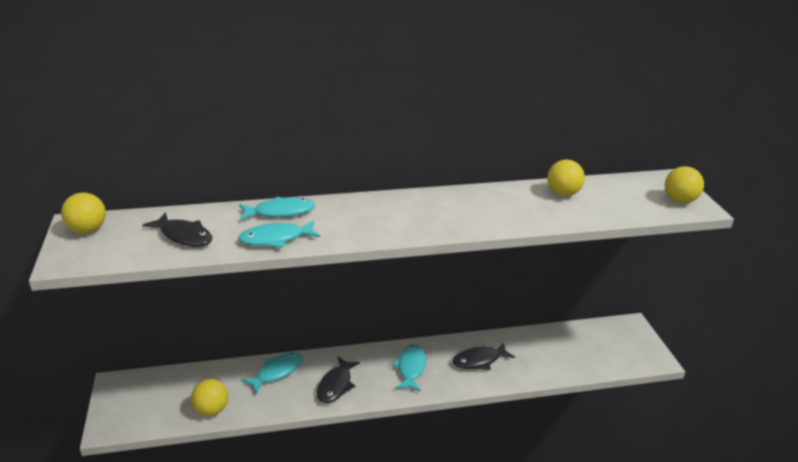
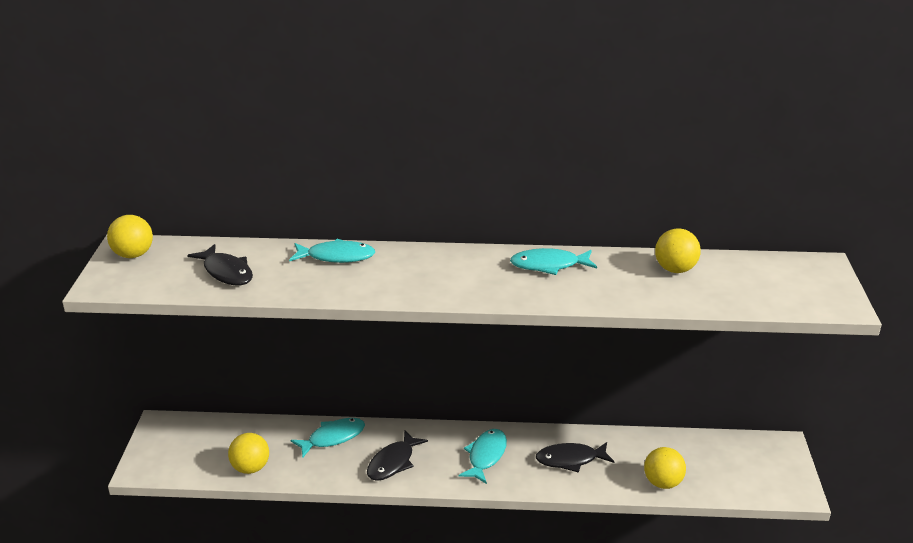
camera: 15 degrees right, 0 degrees up
(276, 239) = (320, 286): turquoise fish -> turquoise fish (549, 265)
(679, 200) = (821, 294): yellow ball -> yellow ball (662, 482)

